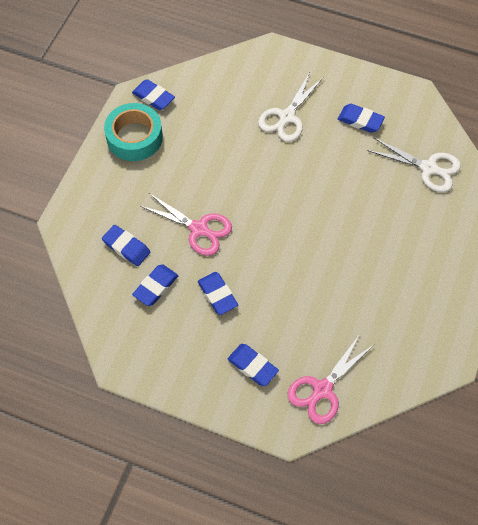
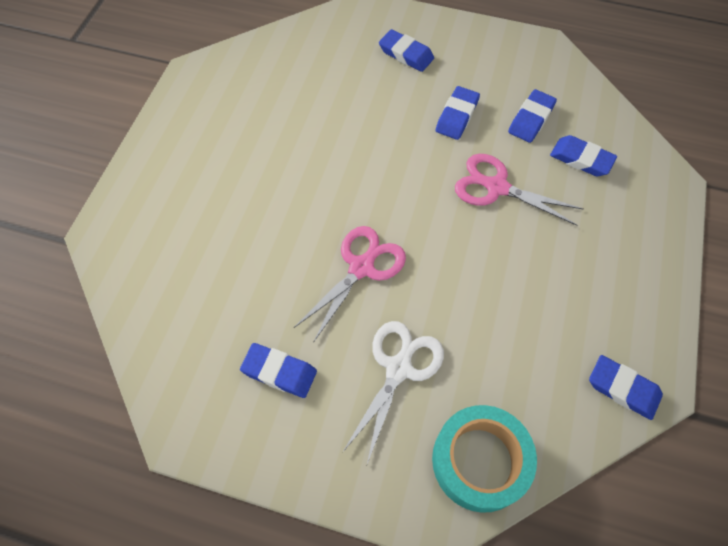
camera: 175 degrees right, 0 degrees up
(134, 137) = (627, 312): turquoise tape -> turquoise tape (480, 461)
(217, 295) = (456, 116): blue eraser -> blue eraser turned 60 degrees clockwise
(322, 389) = (331, 40): pink scissors -> pink scissors (361, 267)
(428, 168) = (181, 297): white scissors -> none

